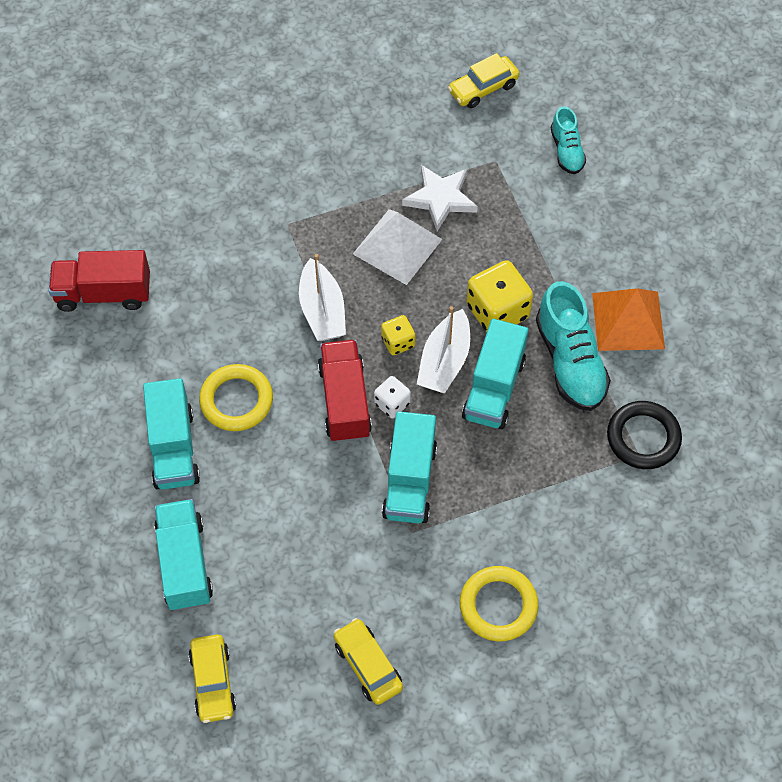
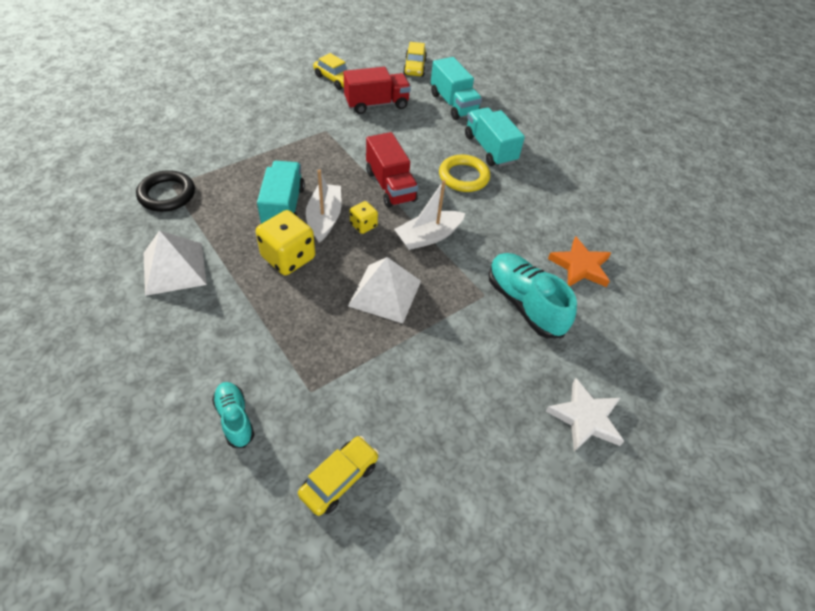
camera: 160 degrees right, 10 degrees down
(104, 293) = (592, 223): red truck -> red truck (376, 104)
(158, 237) = (580, 266): none -> orange star
(213, 682) = (414, 67): yellow car -> yellow car turned 150 degrees counterclockwise
(322, 311) = (428, 236): white boat -> white boat turned 90 degrees counterclockwise
(392, 403) = (356, 189): white dice -> none
(409, 481) = (333, 152): turquoise truck -> none
(440, 198) = (357, 342): white star -> white star (585, 418)
(498, 605) = (265, 107): yellow ring -> none
(570, 361) = (224, 232): turquoise shoe -> turquoise shoe (524, 304)
(628, 320) = (174, 268): orange pyramid -> white pyramid

